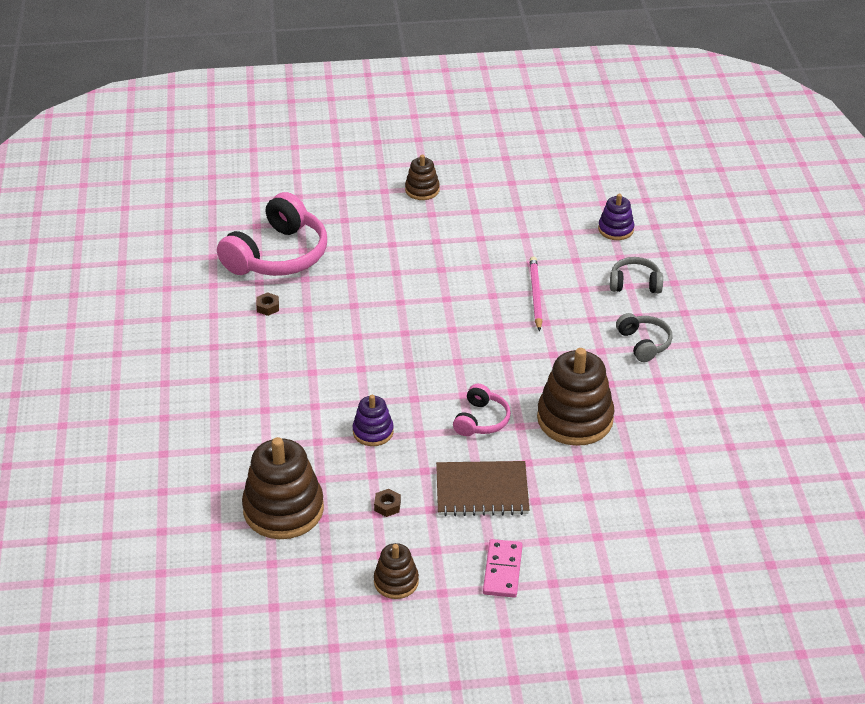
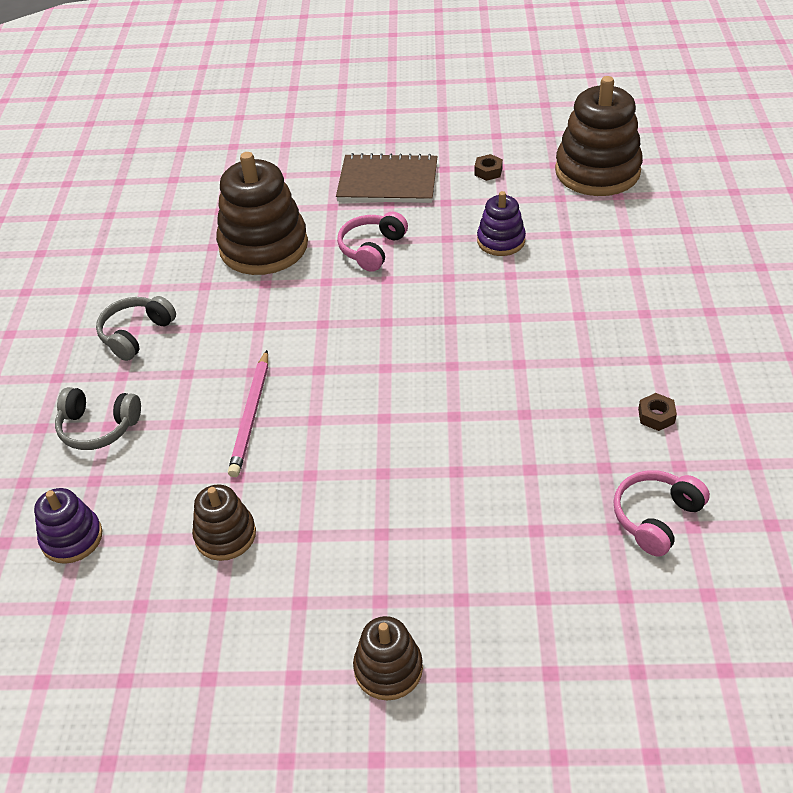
camera: 170 degrees left, 5 degrees up
(278, 255) = (656, 517): pink headphones -> pink headphones, size x0.51
(396, 581) = (483, 115): brown stacking toy -> brown stacking toy (225, 535)
(502, 570) = (383, 121): pink domino -> none
(644, 343) = (136, 334): grey headphones -> grey headphones turned 45 degrees clockwise

